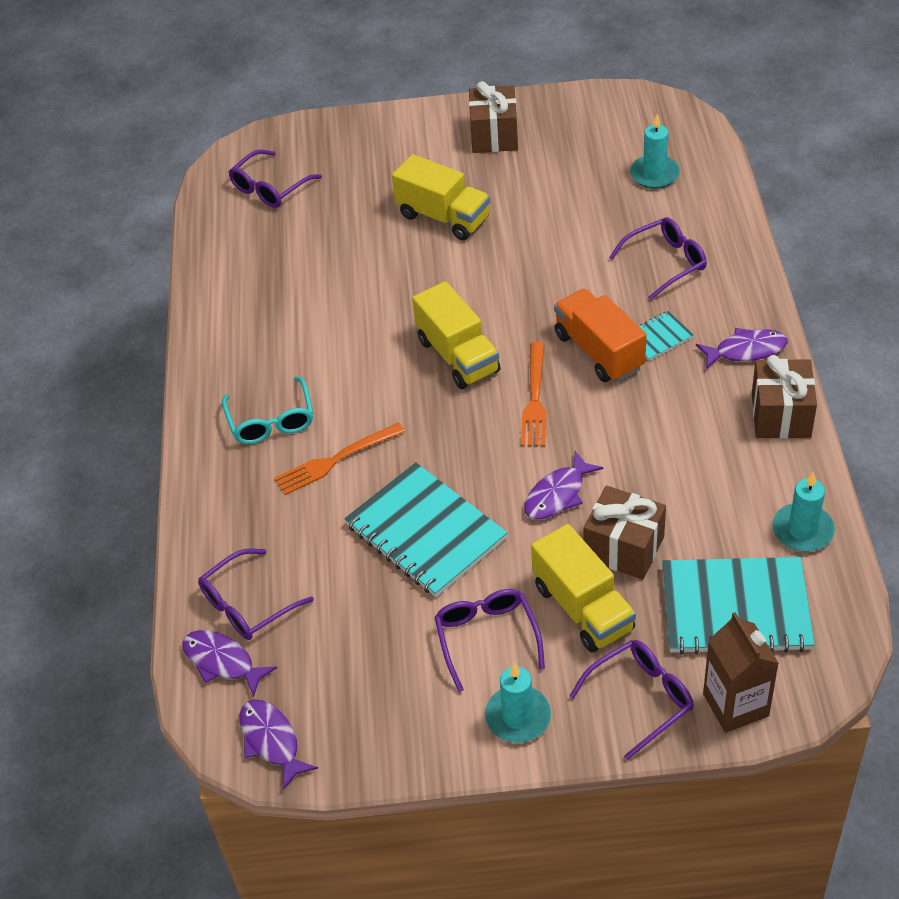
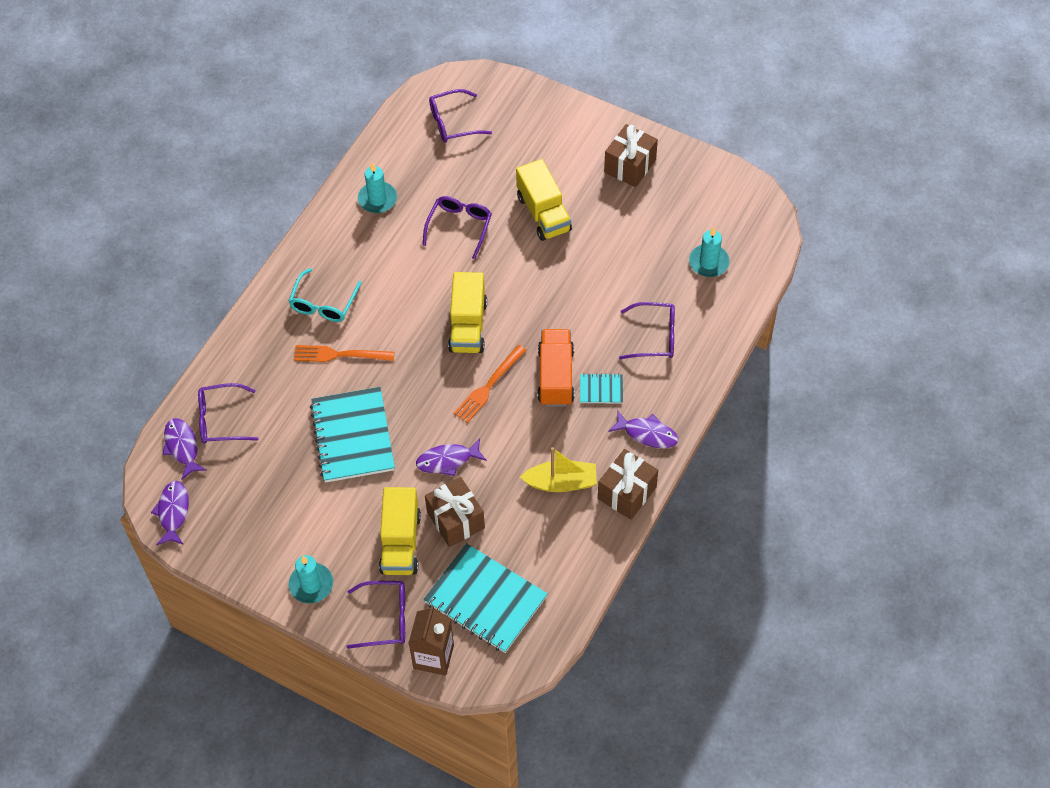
camera: 30 degrees right, 10 degrees up
(487, 638) = (333, 526): purple glasses -> purple glasses (459, 227)
(703, 445) = (561, 482): none -> yellow boat
(802, 530) = (569, 577): turquoise candle -> turquoise candle (377, 199)

